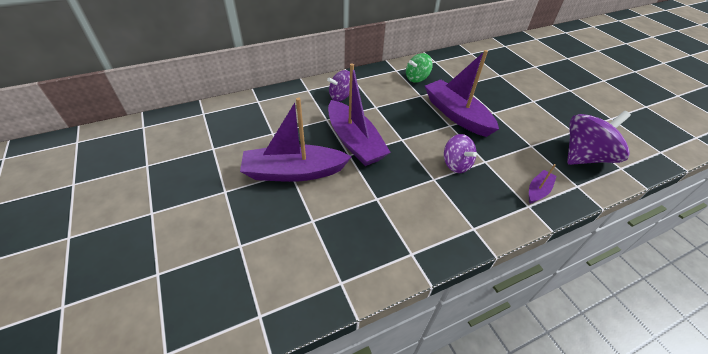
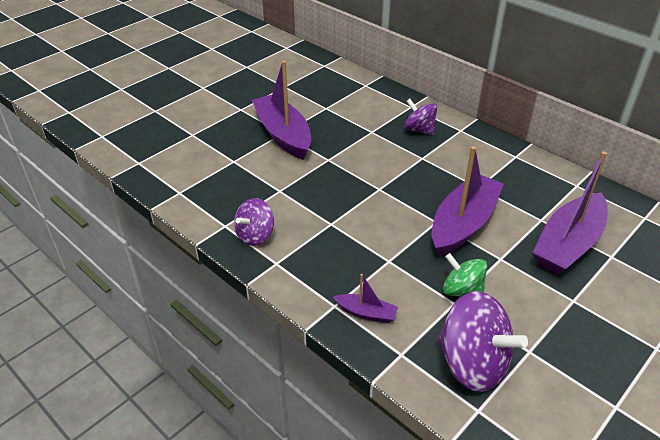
camera: 70 degrees right, 5 degrees down
(354, 142) = (350, 158): purple boat -> purple boat (568, 244)
(417, 78) = (514, 176): green spinning top -> green spinning top (462, 291)
(456, 164) = (366, 237): purple spinning top -> purple spinning top (255, 235)

